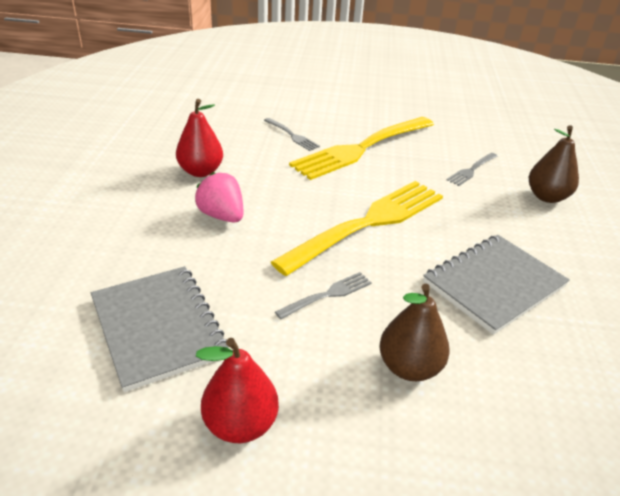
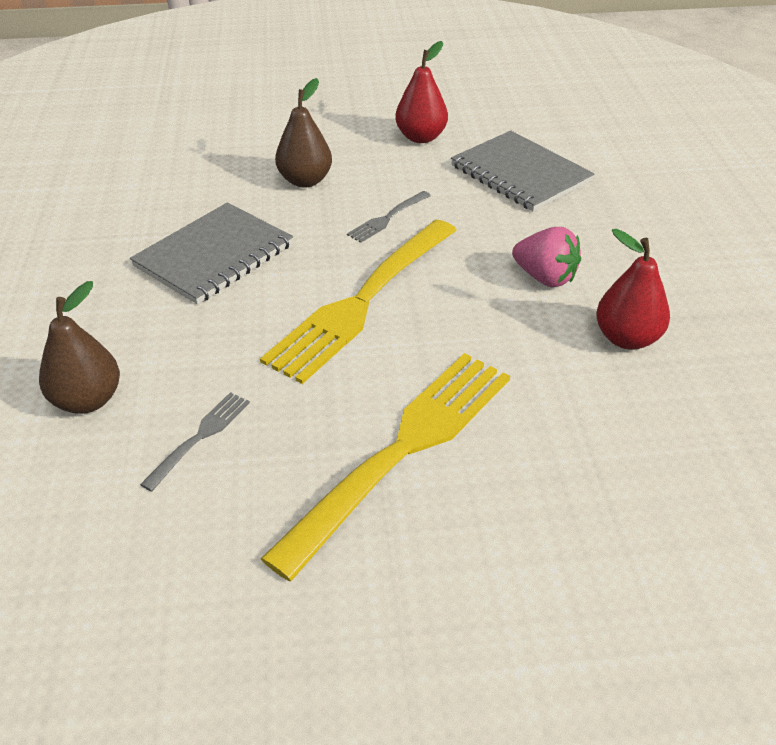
camera: 170 degrees right, 5 degrees up
(292, 135) = (542, 457): grey fork -> none

